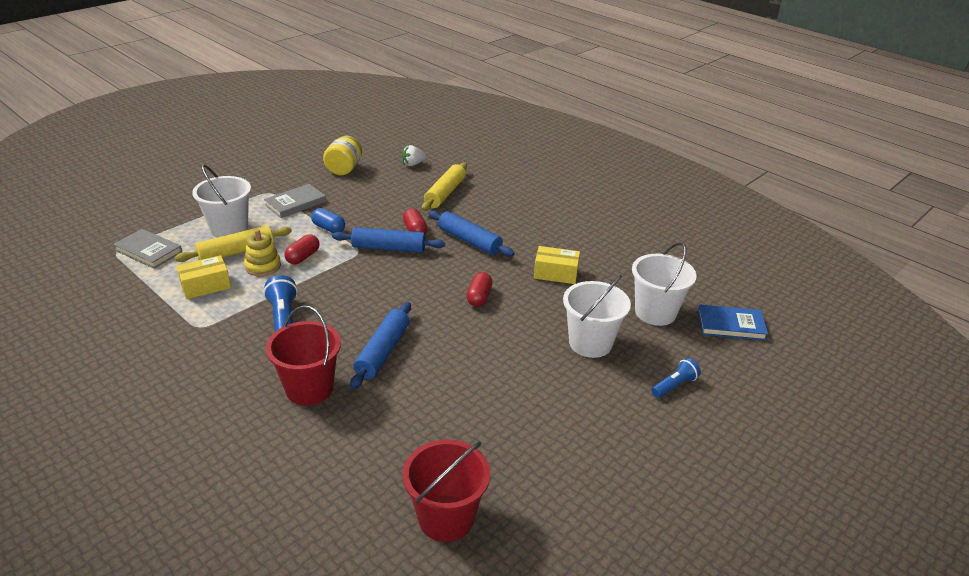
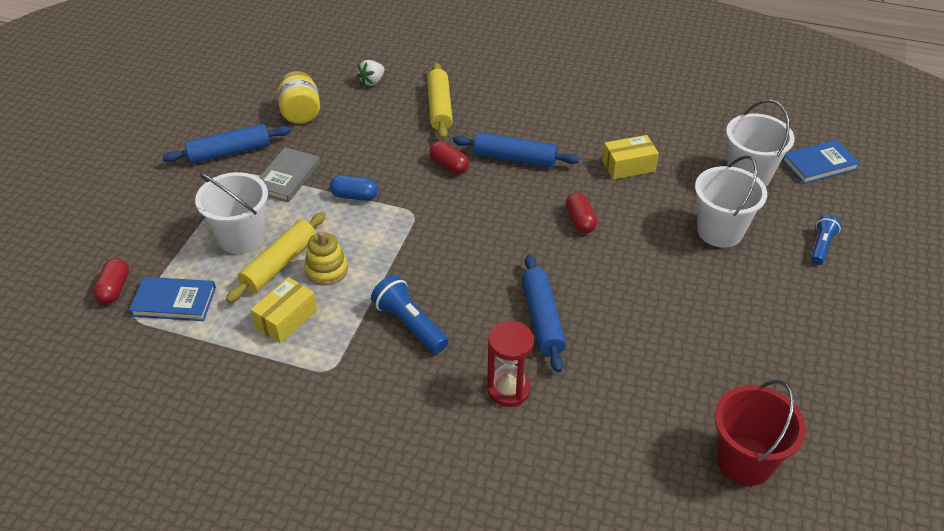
camera: 25 degrees left, 10 degrees up
(149, 251) = (174, 301): grey book -> blue book
(303, 257) = (360, 242): red capsule -> red capsule (114, 289)
(309, 388) = (508, 389): red bucket -> red hourglass
(388, 248) = (441, 197): blue rolling pin -> blue rolling pin (229, 152)

